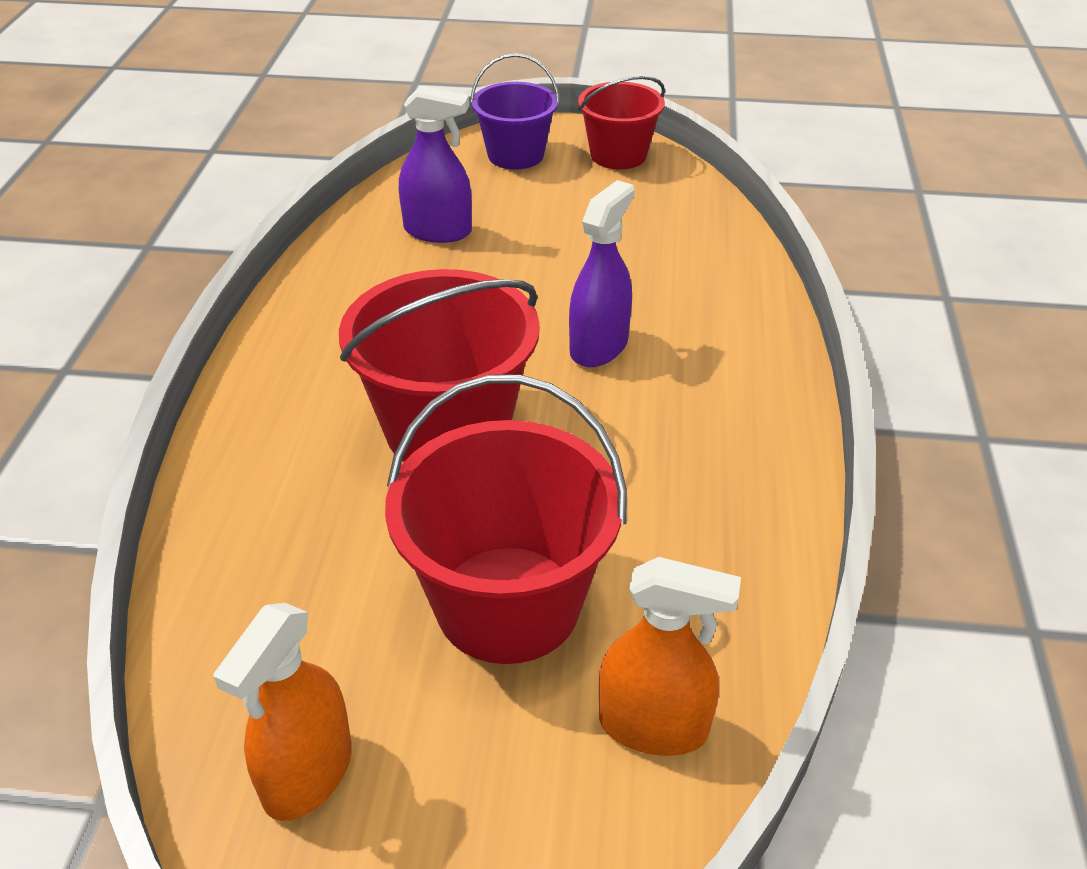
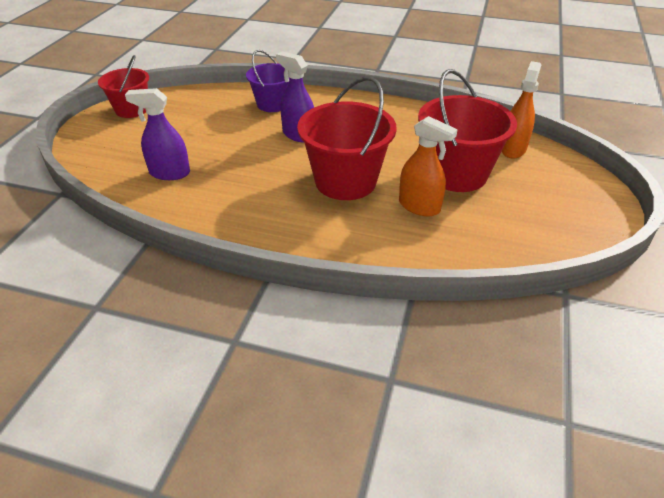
camera: 80 degrees left, 0 degrees up
(307, 774) = (544, 228): orange spray bottle -> orange spray bottle (419, 206)
(438, 231) = (169, 173): purple spray bottle -> purple spray bottle turned 105 degrees counterclockwise
(515, 155) = (104, 140): purple bucket -> purple bucket (272, 104)

